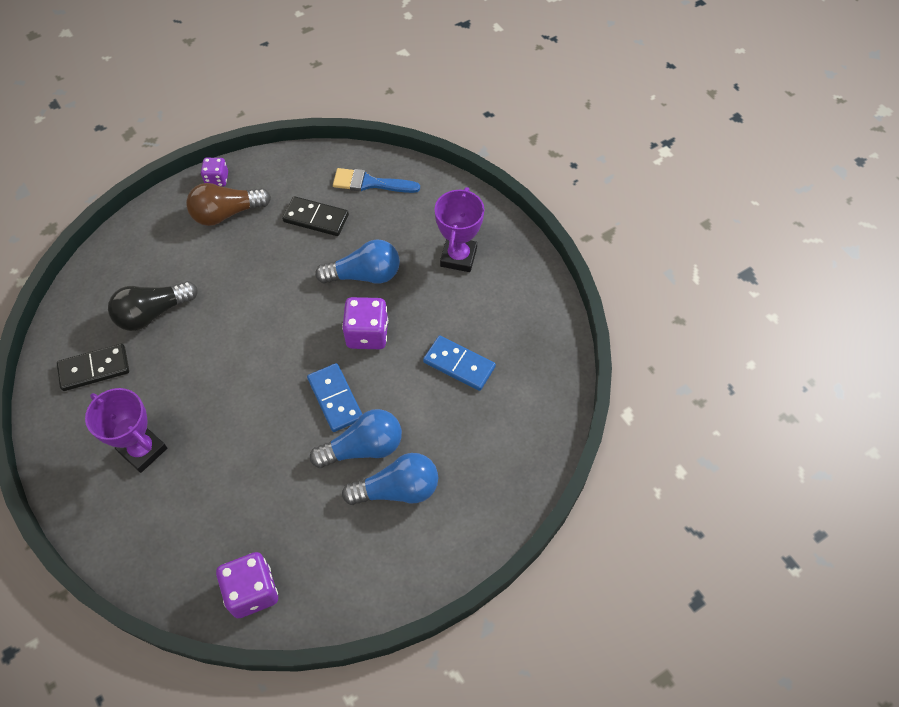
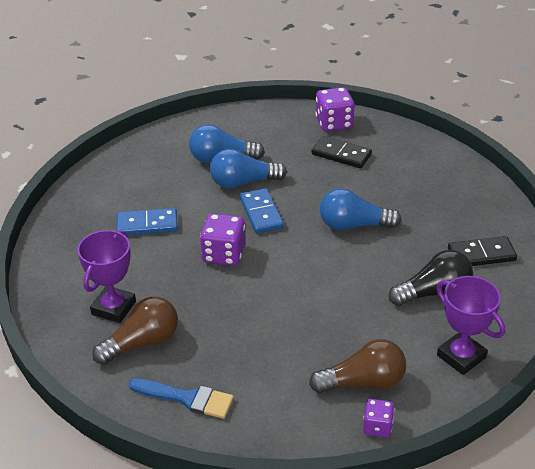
camera: 170 degrees left, 20 degrees down
(143, 450) = (425, 198): purple trophy -> purple trophy (461, 356)
(316, 218) = (259, 365): black domino -> black domino (341, 154)
(364, 275) = (215, 302): blue light bulb -> blue light bulb (354, 225)
(421, 226) = (142, 343): none -> brown light bulb
(459, 365) = (147, 224): blue domino -> blue domino turned 45 degrees counterclockwise

